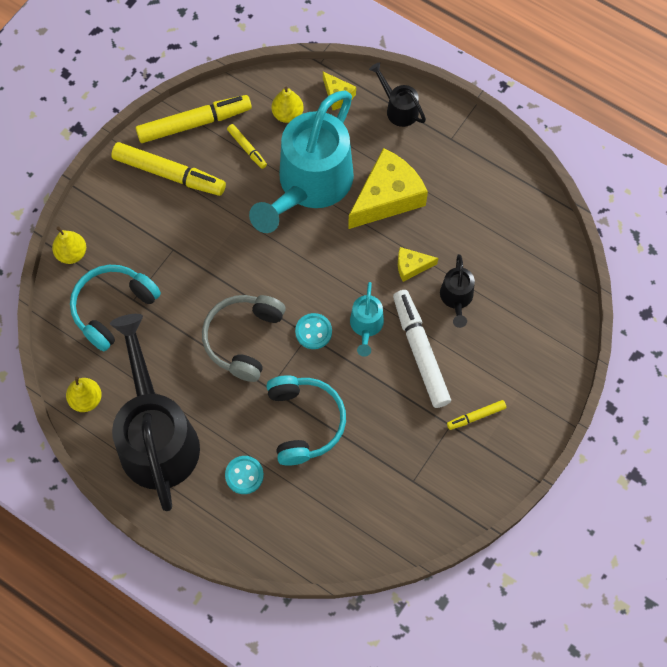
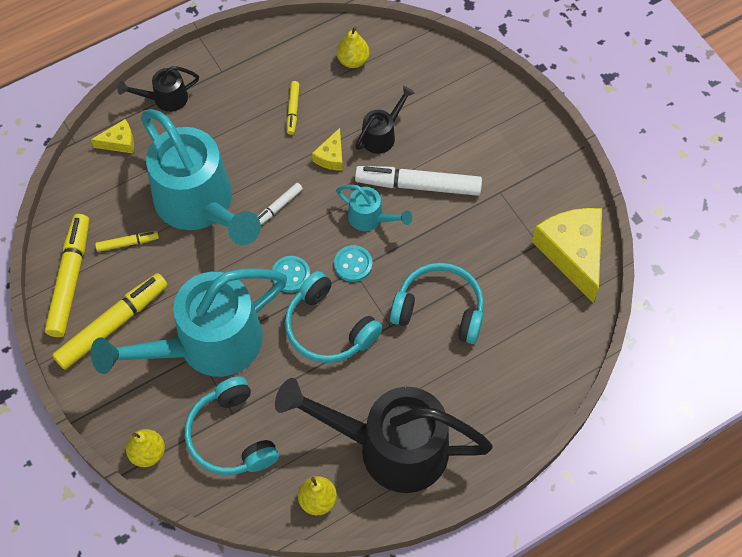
camera: 65 degrees left, 5 degrees down
(184, 252) = (207, 344): none -> turquoise watering can
(243, 339) = (328, 328): grey headphones -> turquoise headphones
(244, 475) = (467, 383): turquoise button -> turquoise button (291, 275)
(287, 114) = (113, 193): yellow pear -> yellow pear (353, 60)
(339, 246) = (278, 207): none -> white marker
(387, 197) = (250, 146): yellow cheese -> yellow cheese (572, 253)
(456, 298) = (382, 135): black watering can -> black watering can turned 75 degrees counterclockwise
(476, 416) = (501, 168): yellow marker -> yellow marker (293, 110)

